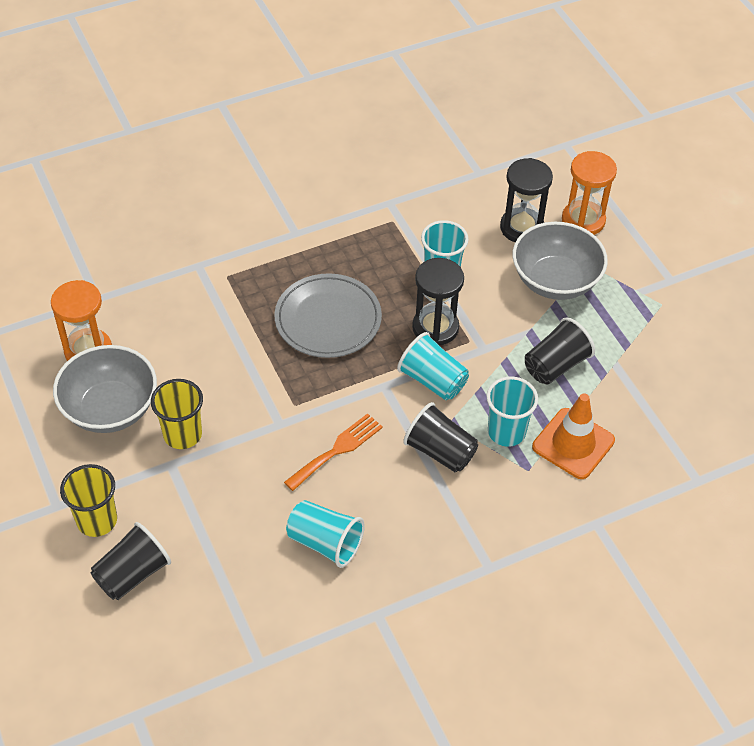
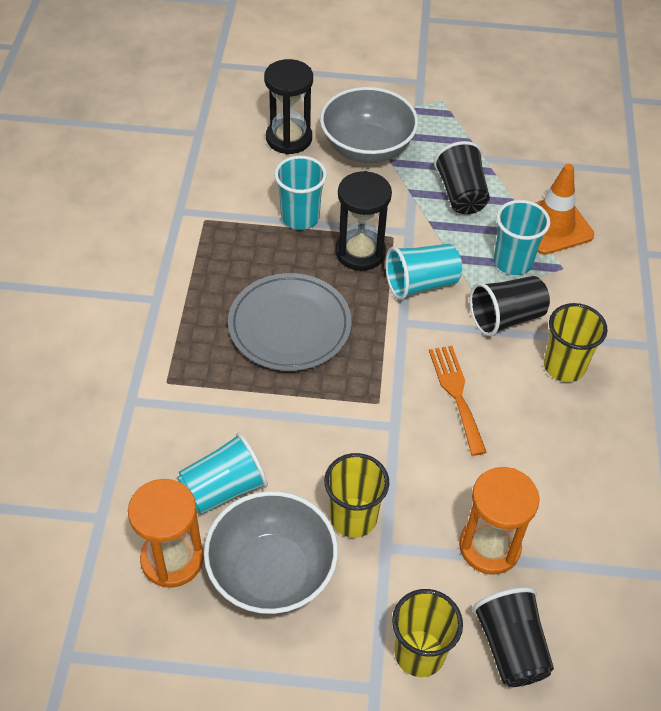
camera: 60 degrees left, 0 degrees up
(325, 543) = (561, 455): turquoise cup -> turquoise cup (223, 489)
(418, 511) = (564, 366): none -> yellow cup
(583, 220) = (313, 98): orange hourglass -> orange hourglass (489, 547)

